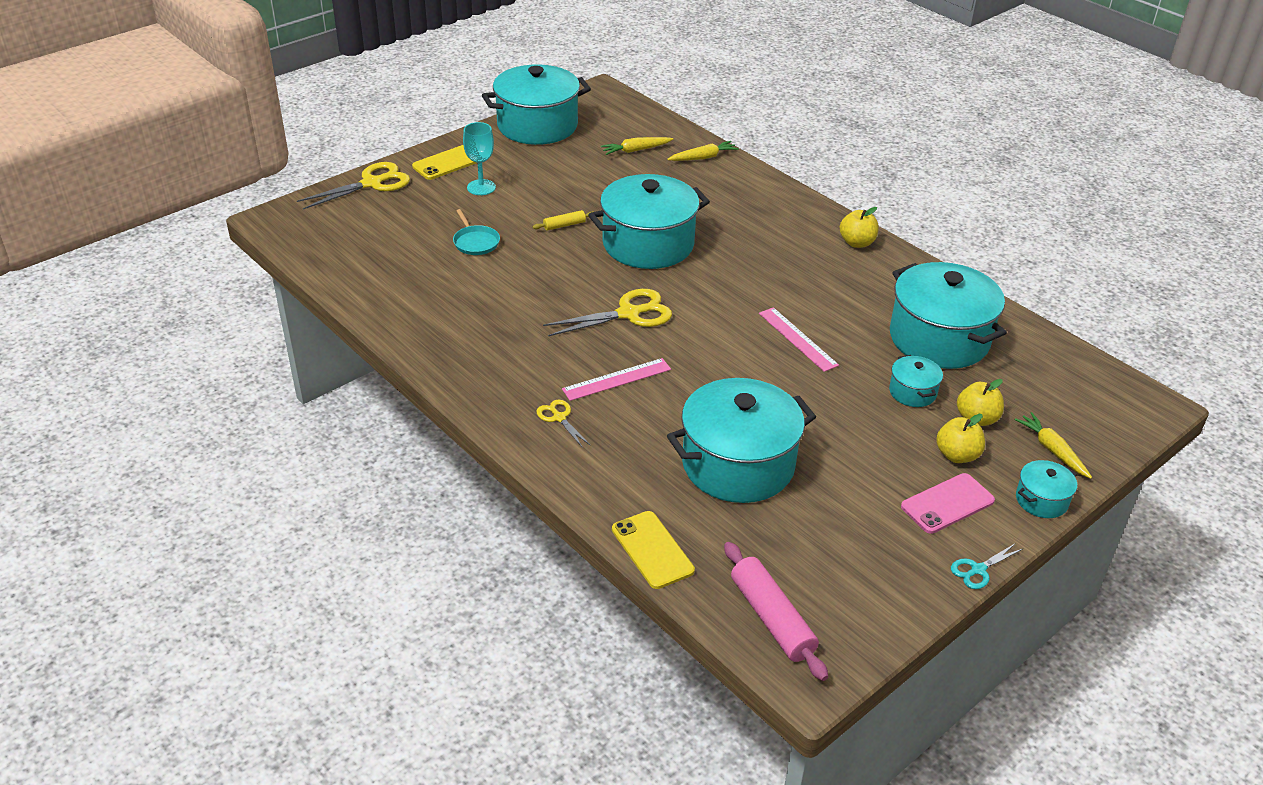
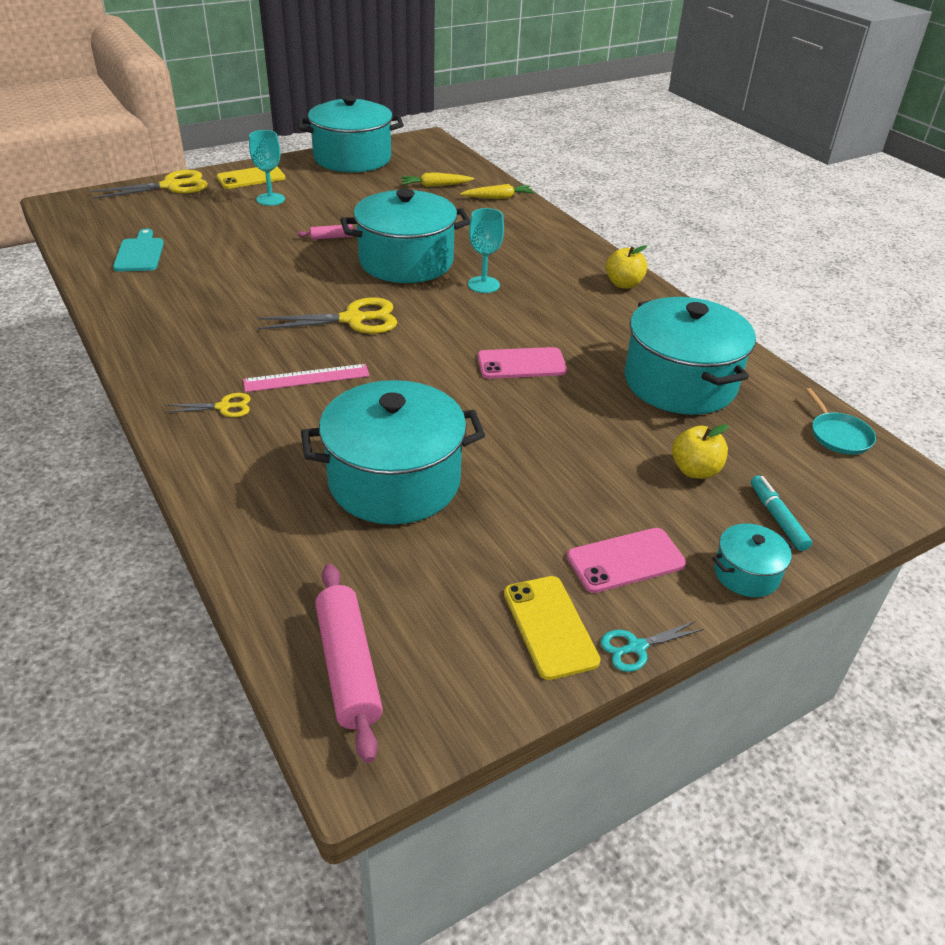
camera: 10 degrees right, 0 degrees up
(388, 268) = (140, 253): none -> turquoise cutting board
(475, 242) = (237, 242): turquoise pan -> turquoise pan (838, 435)
(559, 418) = (224, 407): yellow scissors -> yellow scissors turned 105 degrees clockwise
(564, 225) = (332, 237): yellow rolling pin -> pink rolling pin
(652, 550) = (247, 561): yellow phone -> yellow phone (550, 626)
(731, 260) = (483, 285): none -> turquoise goblet
(798, 339) = (521, 364): pink ruler -> pink phone
(912, 392) = (629, 432): turquoise pot -> none
(957, 455) = (657, 507): yellow apple -> none
(1052, 450) = (777, 518): yellow carrot -> turquoise marker

